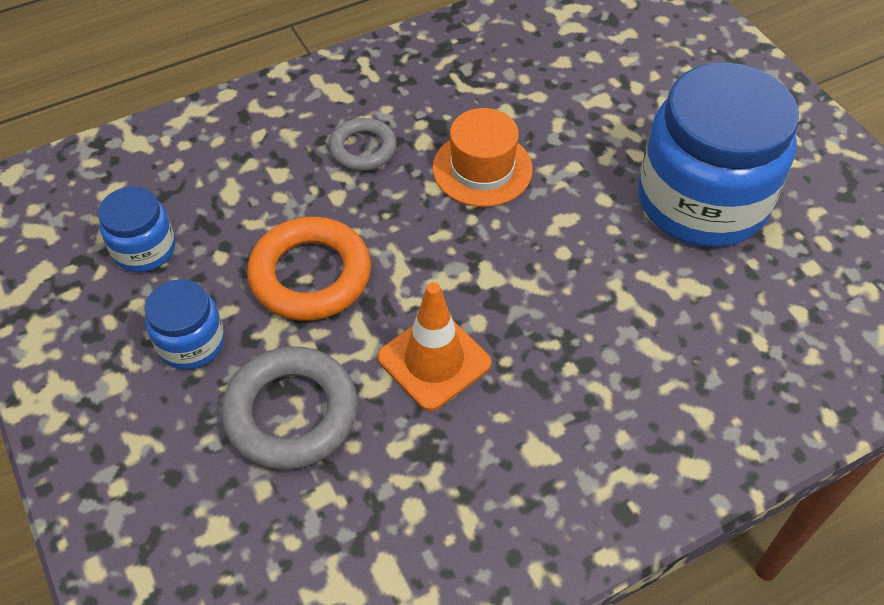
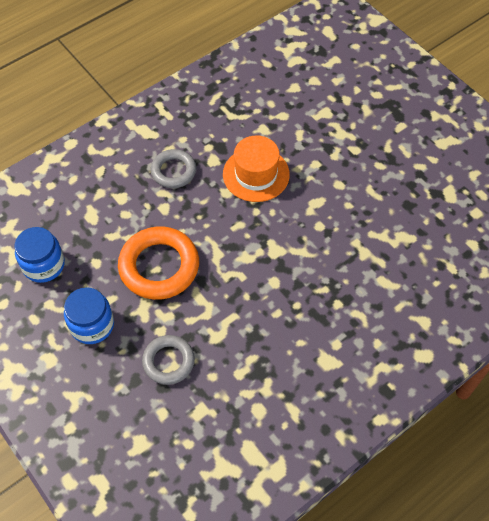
camera: 10 degrees left, 5 degrees up
(291, 413) = (168, 361): grey ring -> grey ring, size x0.61
(434, 360) = (251, 312): orange traffic cone -> none
(702, 201) = (401, 176): blue jar -> none

